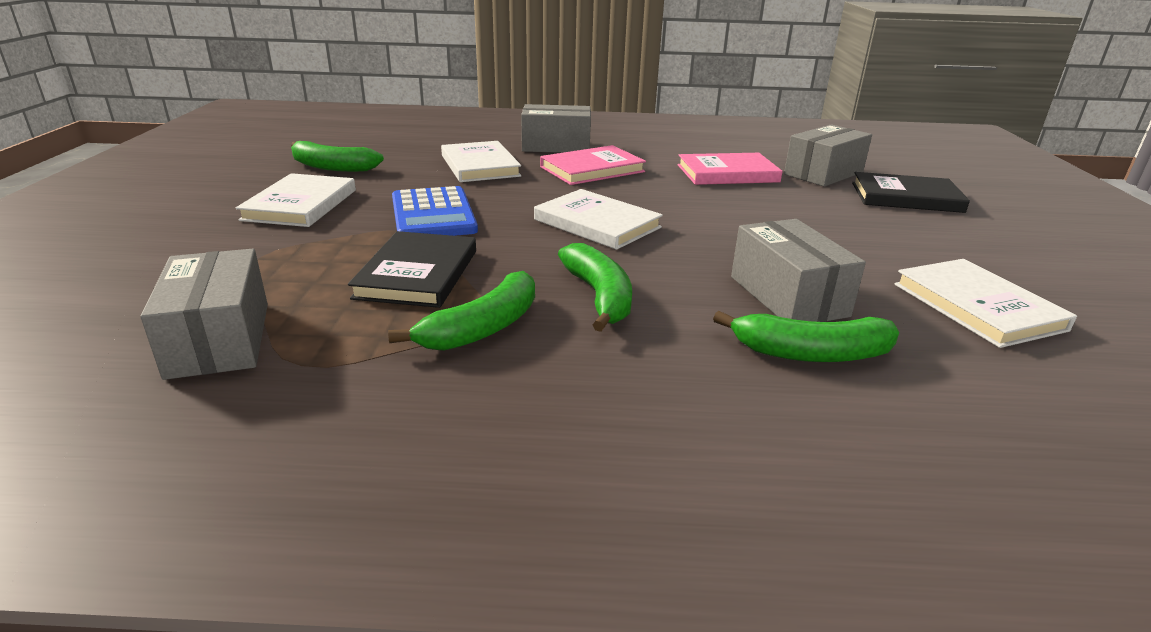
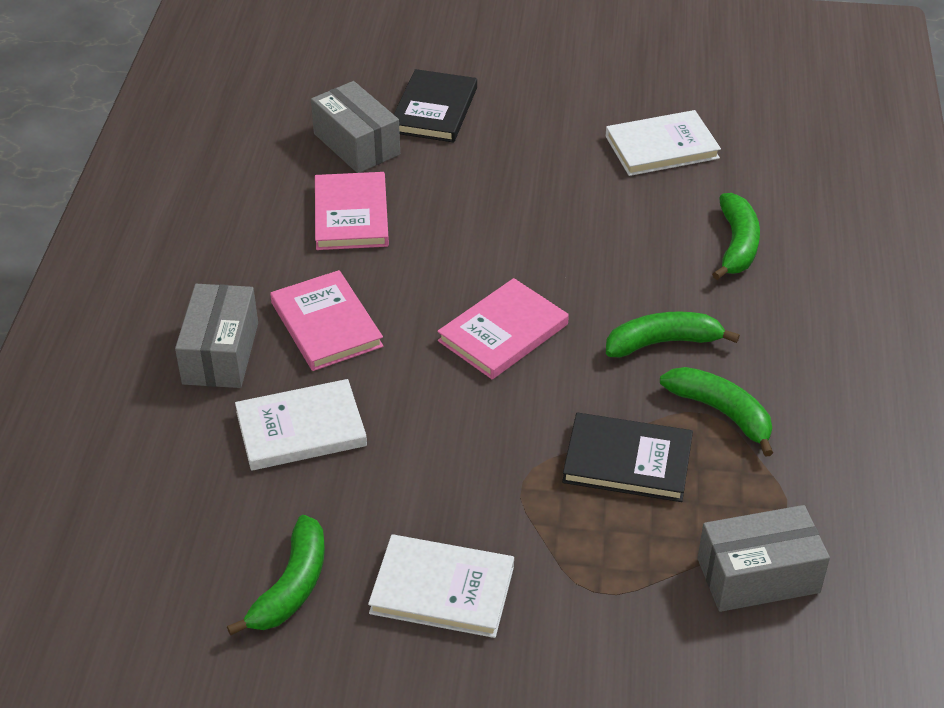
camera: 85 degrees left, 15 degrees up
(433, 214) = (476, 462): blue calculator -> none
(597, 223) = (503, 332): white book -> pink book
(788, 296) = (653, 236): grey box -> none

